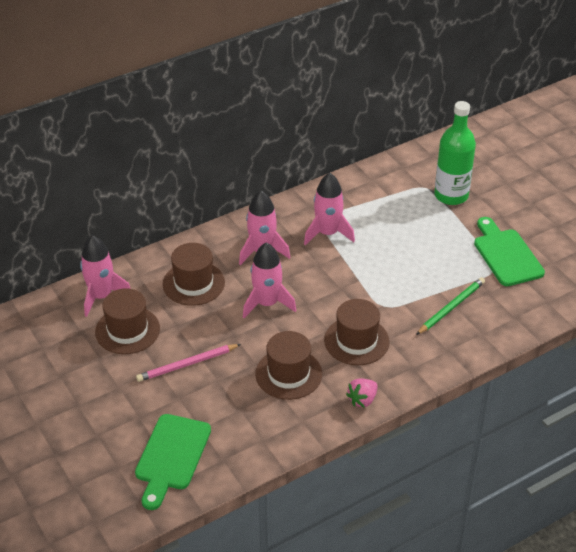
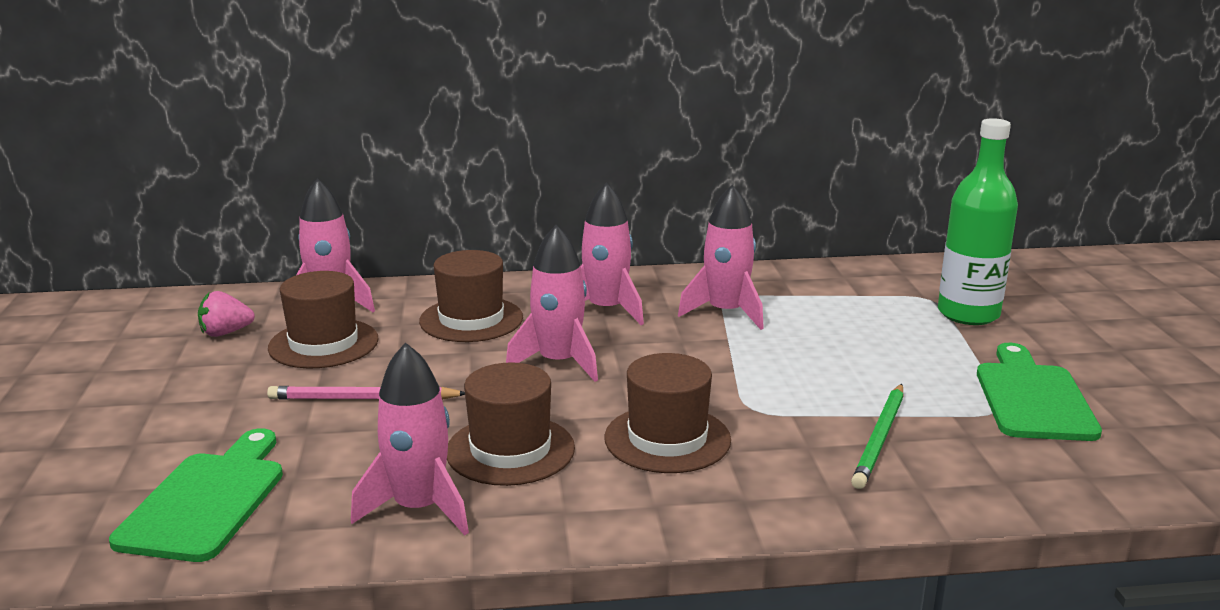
camera: 25 degrees right, 20 degrees down
(171, 456) = (206, 501): green cutting board -> green cutting board turned 150 degrees clockwise
(274, 424) = (419, 508): none -> pink rocket
(362, 400) = (609, 519): pink strawberry -> pink strawberry (226, 333)
(451, 307) = (880, 438): green pencil -> green pencil turned 135 degrees clockwise

